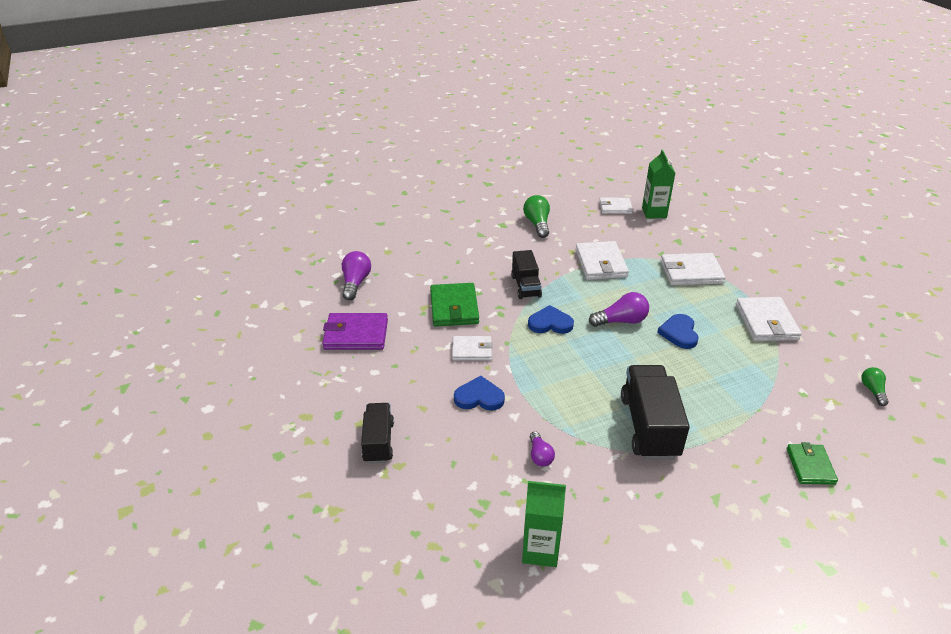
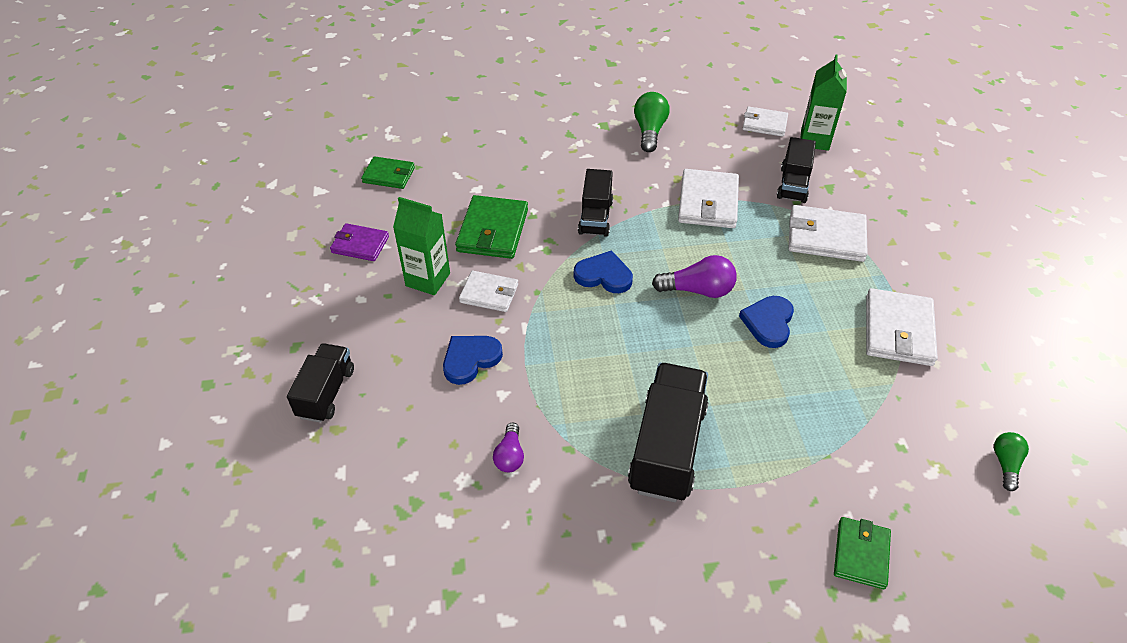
camera: 15 degrees right, 10 degrees up
(355, 283) = (389, 175): purple light bulb -> green wallet
(356, 334) = (360, 244): purple wallet -> purple wallet, size x0.64
(479, 397) = (470, 359): blue heart -> blue heart turned 60 degrees counterclockwise
(540, 550) = (454, 582): green carton -> green carton (428, 279)
(653, 243) = (793, 184): none -> black truck

